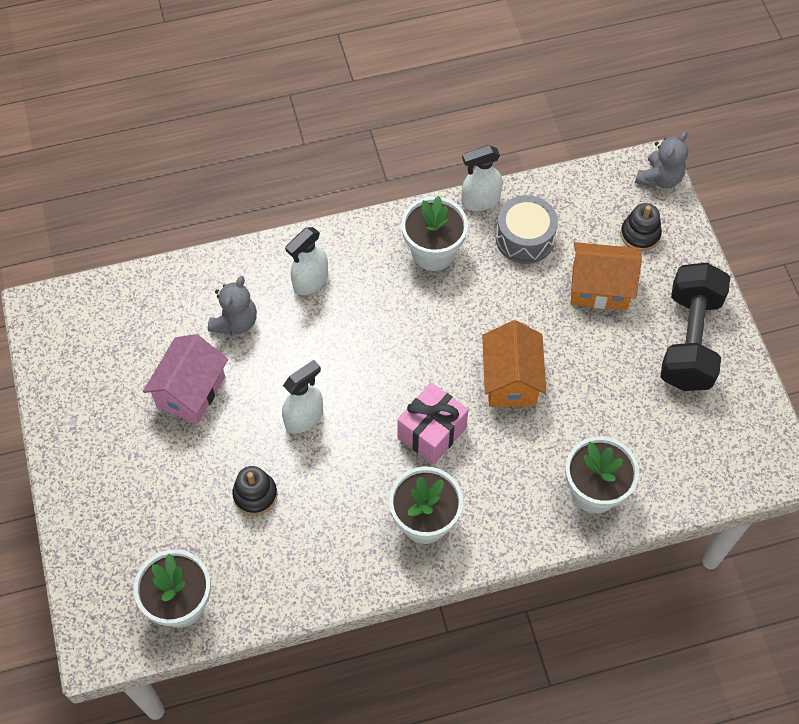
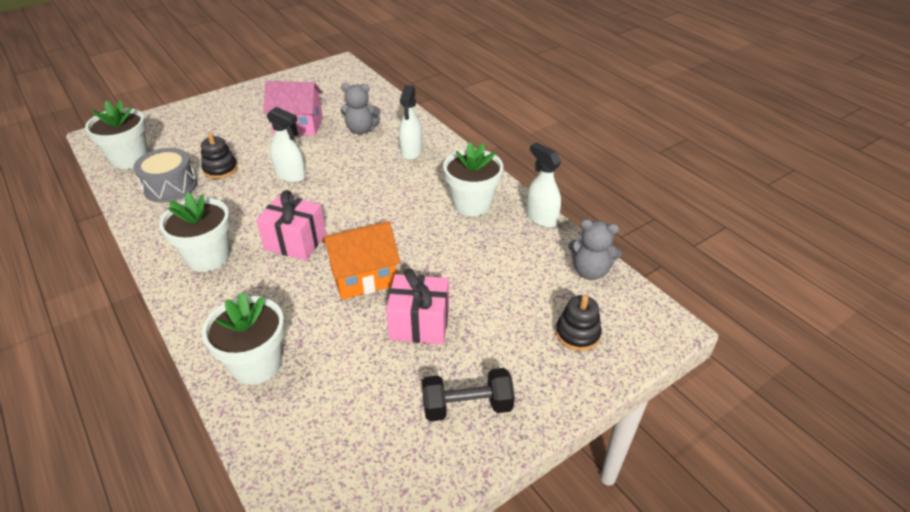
camera: 70 degrees right, 20 degrees down
(310, 281) = (411, 152): white spray bottle -> white spray bottle turned 105 degrees counterclockwise
(524, 238) = (519, 253): grey drum -> grey drum (170, 186)
(589, 349) = (419, 324): none -> pink gift
(599, 288) = (494, 316): orange house -> none
(659, 178) = (658, 334): grey teddy bear -> grey teddy bear (590, 271)
(689, 340) = (467, 406): black dumbbell -> black dumbbell, size x0.61

